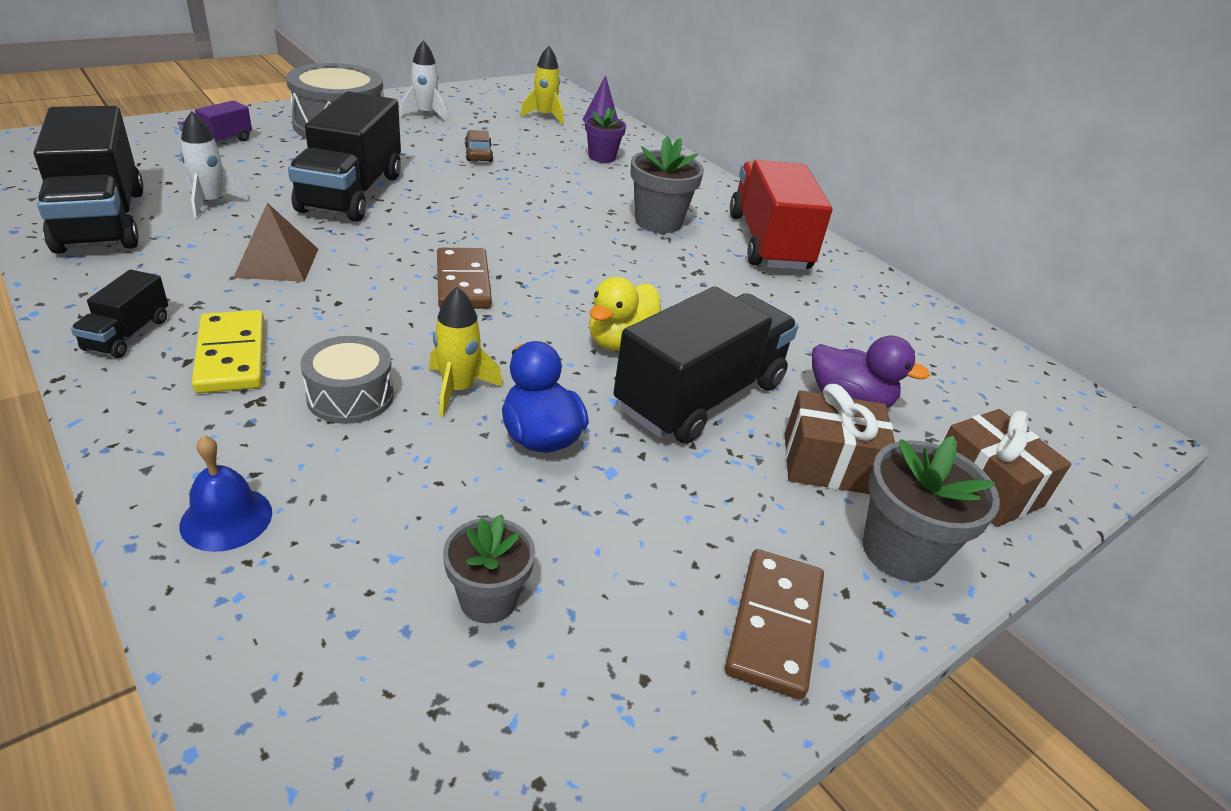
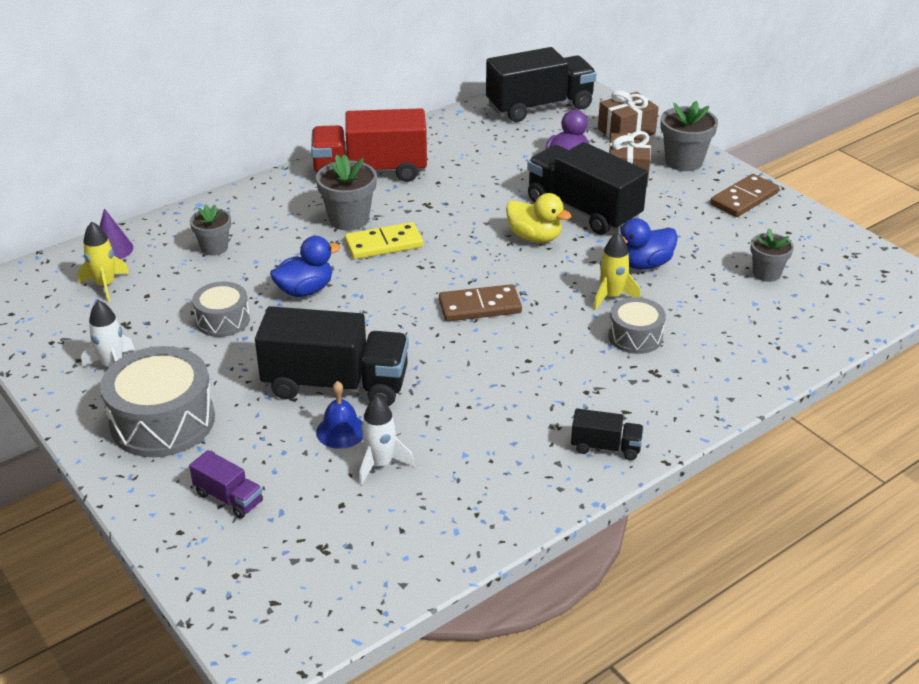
camera: 85 degrees left, 0 degrees up
(101, 220) = (435, 521): black truck -> black truck (539, 107)
(226, 518) = (754, 360): blue bell -> blue bell (341, 431)
(232, 355) = (612, 393): yellow domino -> yellow domino (384, 244)
(277, 262) = (479, 401): brown pyramid -> none
(478, 154) = (223, 320): brown car -> grey drum
(520, 190) = (305, 290): none -> blue duck
(602, 157) = (214, 247): purple flower pot -> grey flower pot
(774, 625) = (744, 199): brown domino -> brown domino turned 60 degrees counterclockwise

